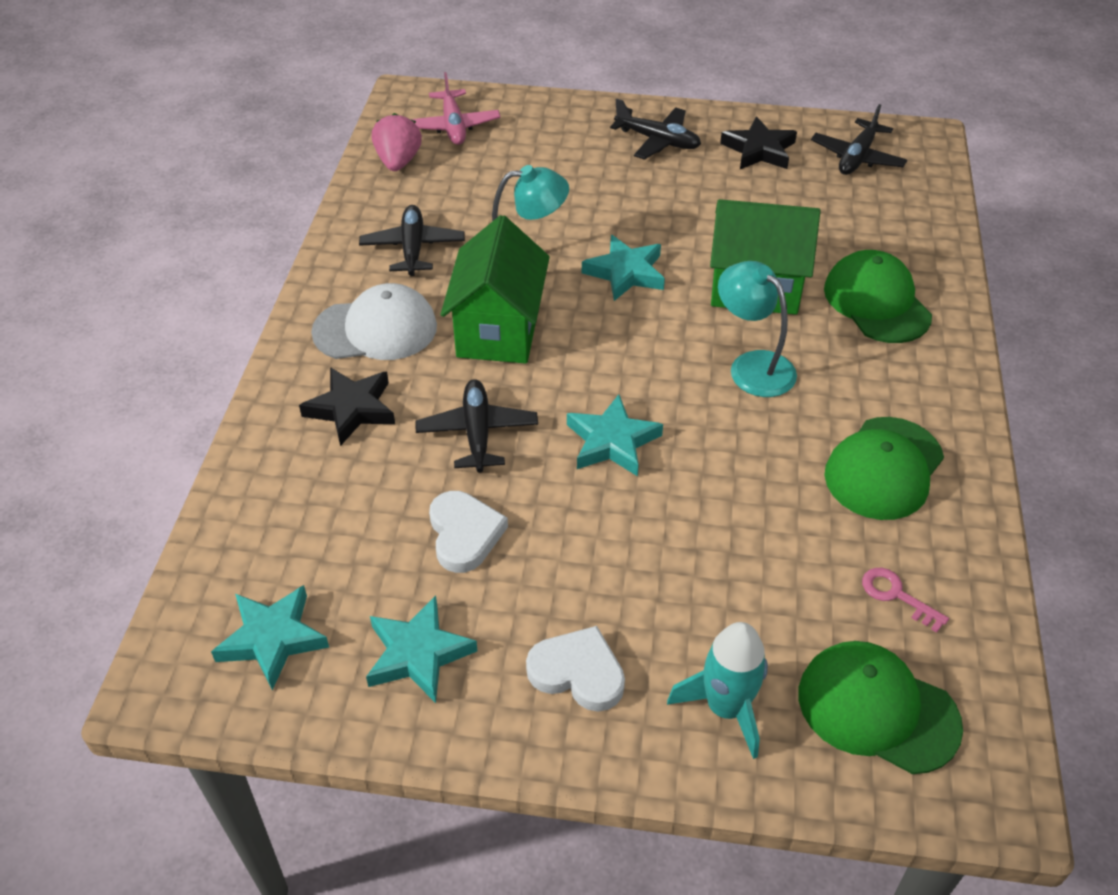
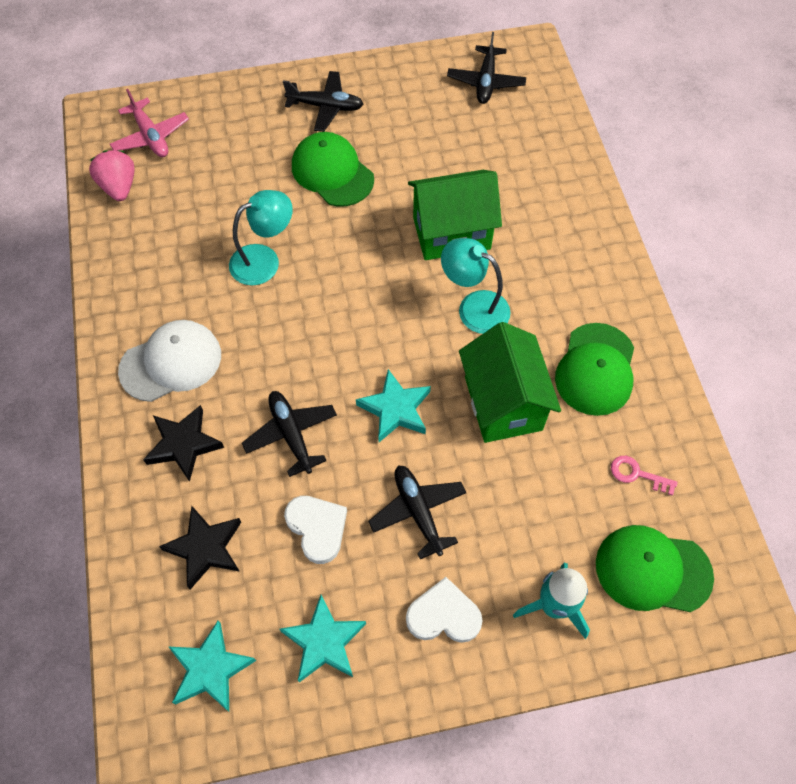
camera: 20 degrees left, 15 degrees up
(413, 248) = (168, 273): black plane -> black plane (418, 512)
(498, 330) = (270, 333): green house -> green house (503, 403)
(625, 273) = (348, 247): turquoise star -> none
(759, 150) = (409, 94): black star -> black star (205, 548)
(876, 302) = (544, 220): green cap -> green cap (332, 172)

